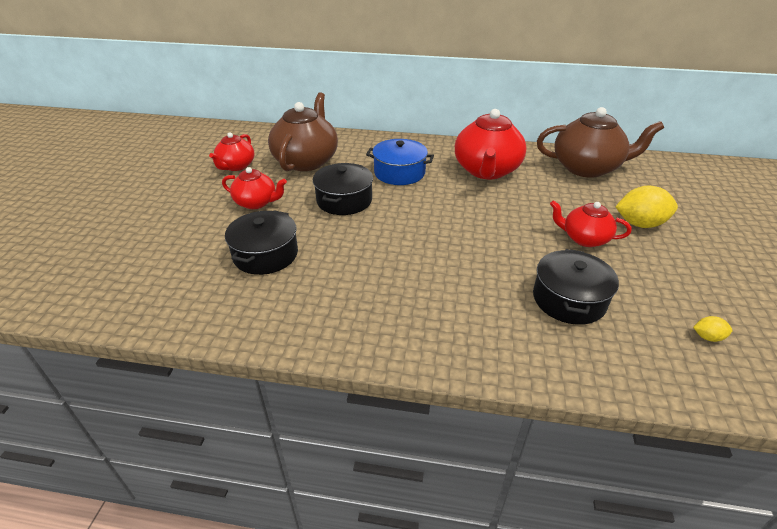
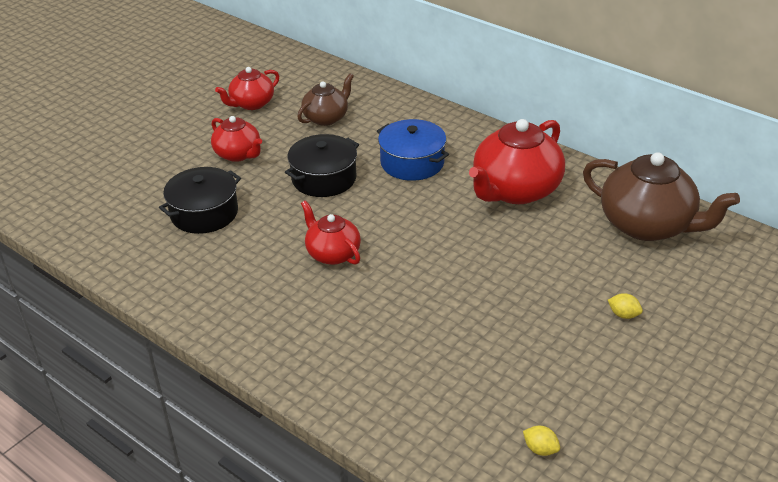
camera: 30 degrees right, 0 degrees up
(306, 161) = (326, 118): brown teapot -> brown teapot, size x0.57
(569, 299) = (442, 360): black pot -> none
(584, 238) = (535, 307): red teapot -> red teapot (332, 253)
(639, 224) = (623, 315): yellow lemon -> yellow lemon, size x0.46

